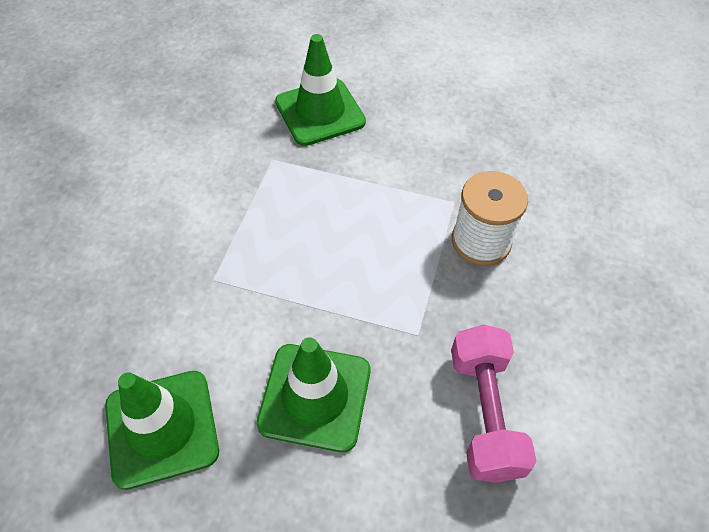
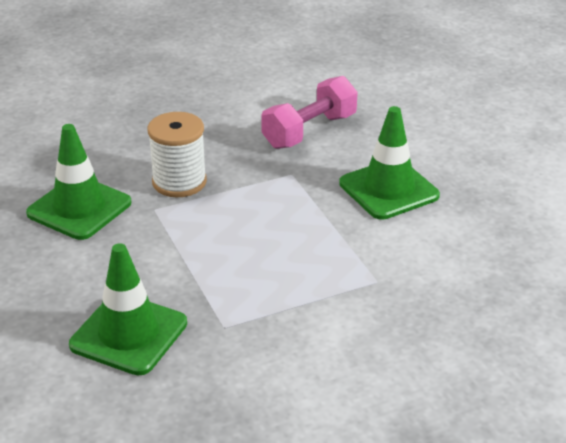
camera: 130 degrees left, 20 degrees down
(162, 428) = (495, 233): green traffic cone -> green traffic cone (79, 208)

